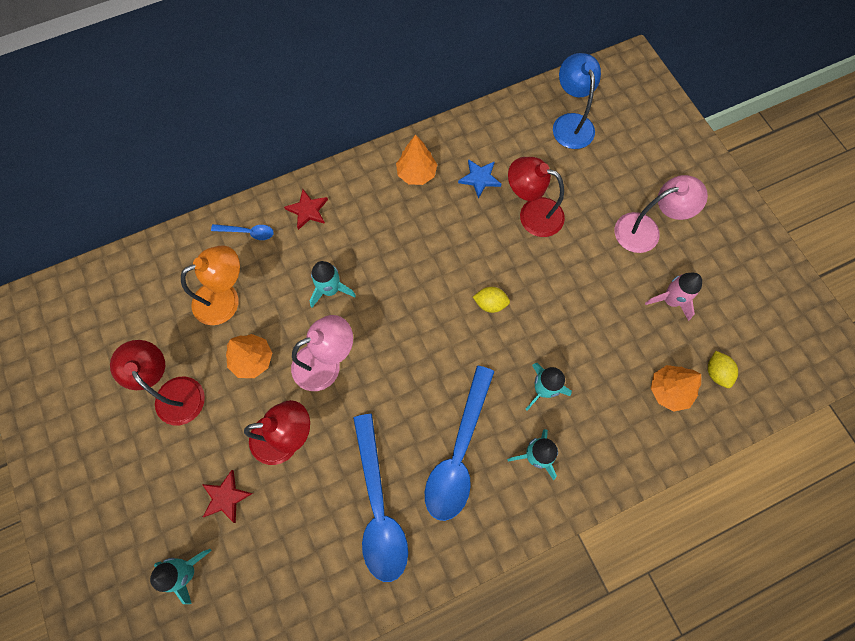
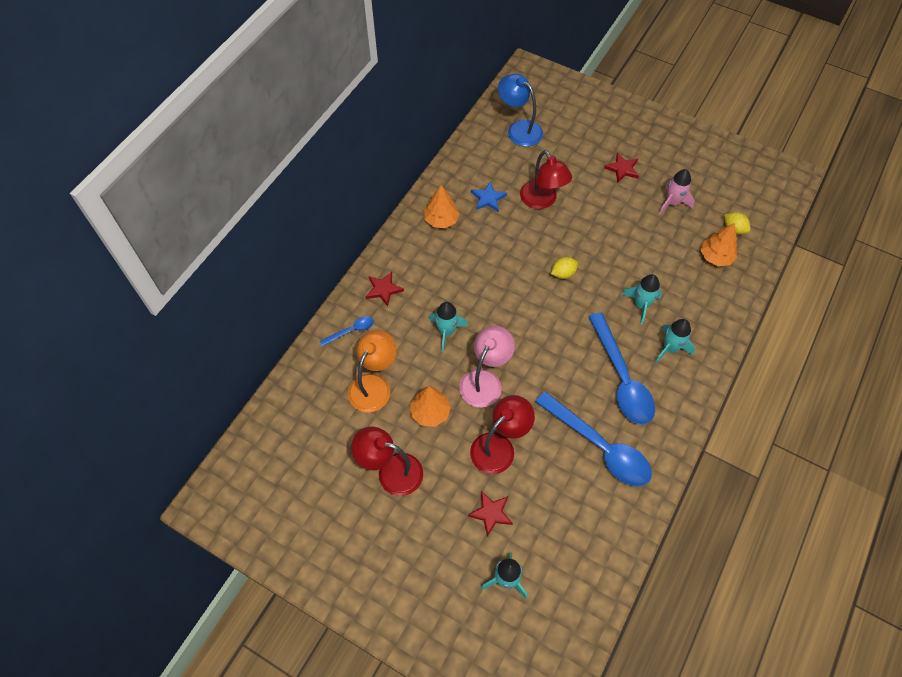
camera: 35 degrees left, 10 degrees down
(532, 213) = (542, 201): red lamp -> red lamp turned 105 degrees counterclockwise
(646, 230) = (622, 169): pink lamp -> red star

